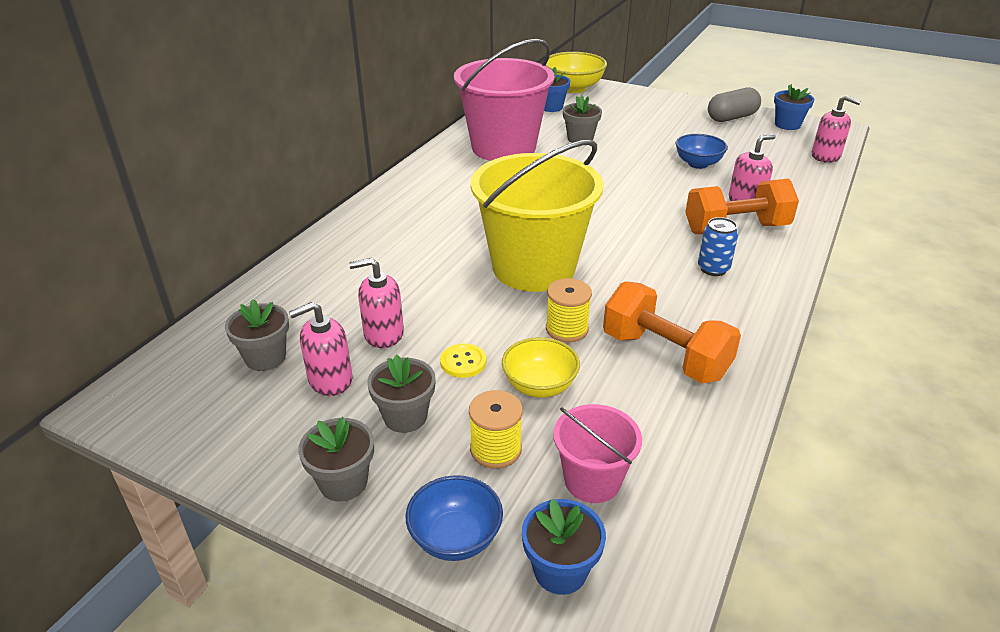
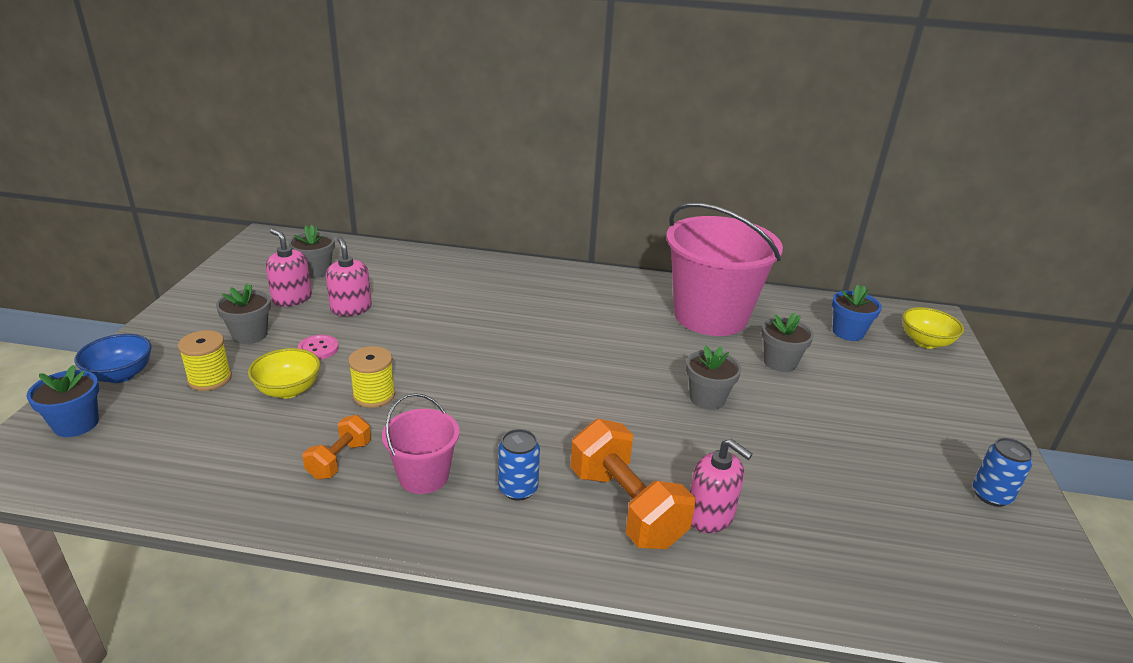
camera: 70 degrees right, 5 degrees down
(343, 482) = (183, 324): grey flower pot -> grey flower pot (707, 398)
(463, 362) = (318, 349): yellow button -> pink button
(533, 267) = (473, 365): yellow bucket -> none
(573, 88) = (925, 342): yellow bowl -> yellow bowl, size x0.66
(592, 480) = (167, 430): pink bucket -> pink bucket (423, 476)
(665, 355) = (340, 460): orange dumbbell -> orange dumbbell, size x0.54
(698, 164) = (791, 465): blue bowl -> none
(731, 118) = (991, 495): grey capsule -> blue can
(787, 125) = (1036, 566): blue flower pot -> none
(826, 156) = (949, 618): pink soap dispenser -> none

